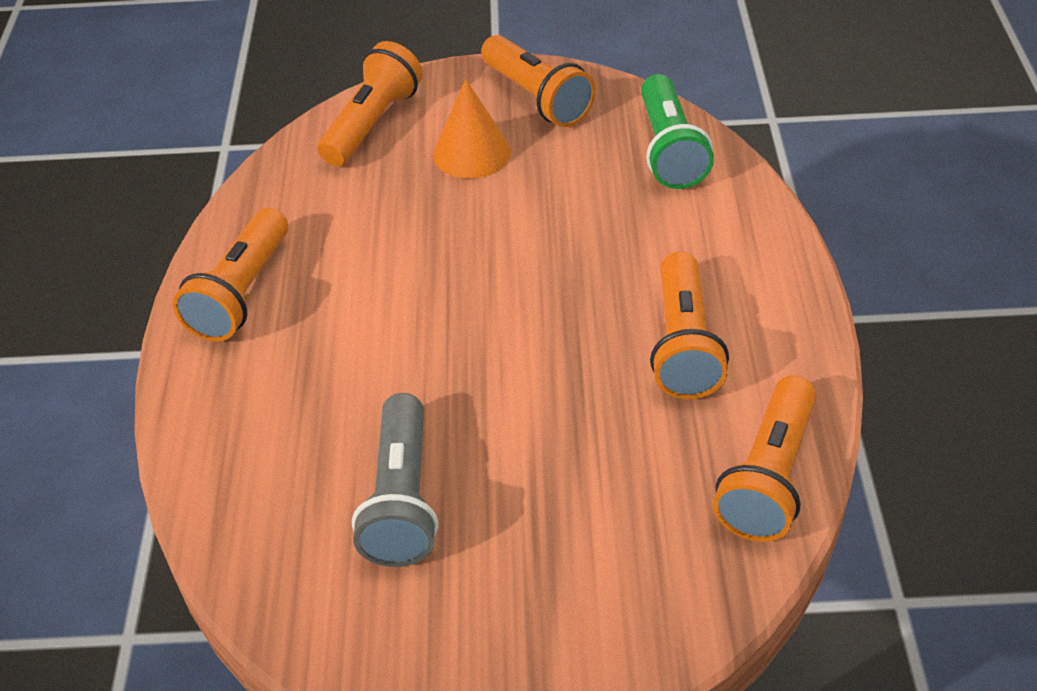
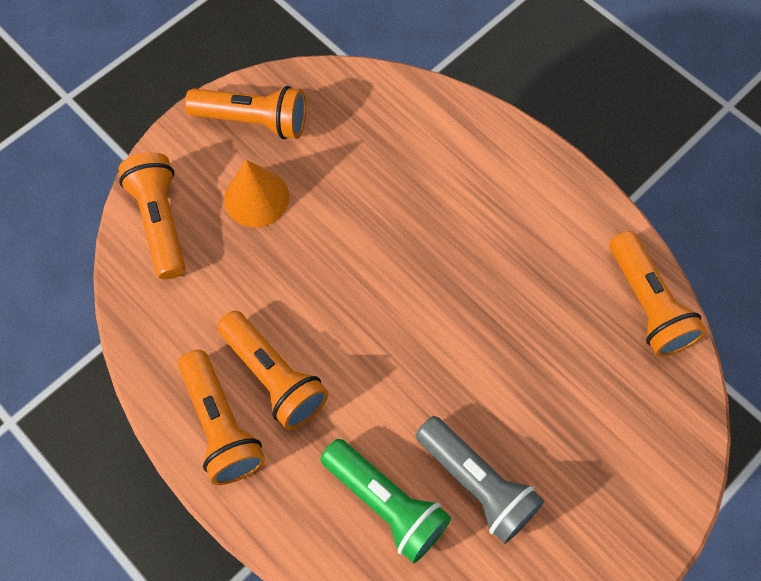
camera: 45 degrees left, 20 degrees up
(669, 150) = (380, 106): green flashlight -> green flashlight (386, 503)
(683, 344) = (525, 250): orange flashlight -> orange flashlight (274, 376)

